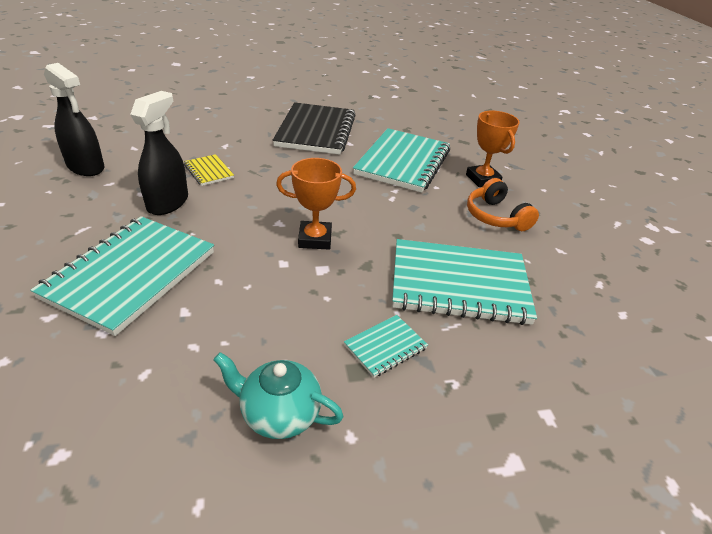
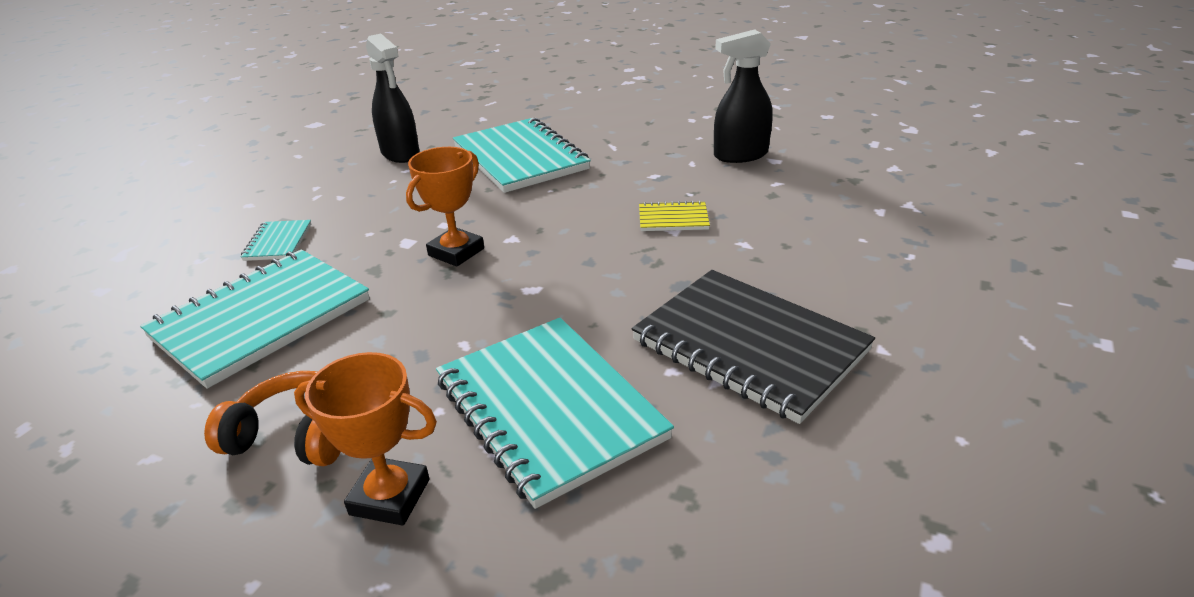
camera: 130 degrees right, 5 degrees down
(168, 203) = (620, 186): black spray bottle -> black spray bottle (400, 154)
(279, 414) = (305, 186): turquoise teapot -> none

